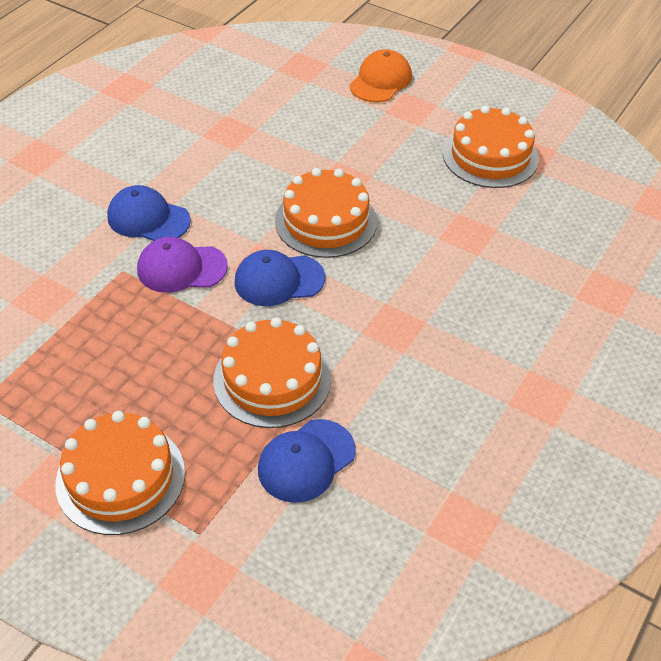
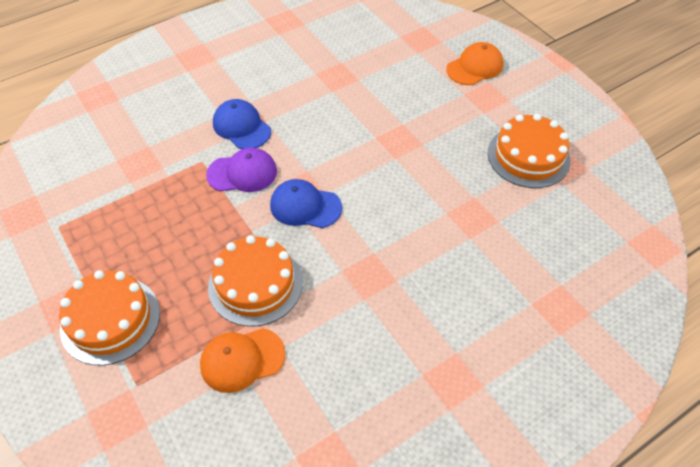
camera: 25 degrees right, 5 degrees up
(181, 268) = (242, 173): purple cap -> purple cap turned 150 degrees clockwise
(306, 461) = (242, 359): blue cap -> orange cap
(326, 221) = (367, 170): orange cake -> none

